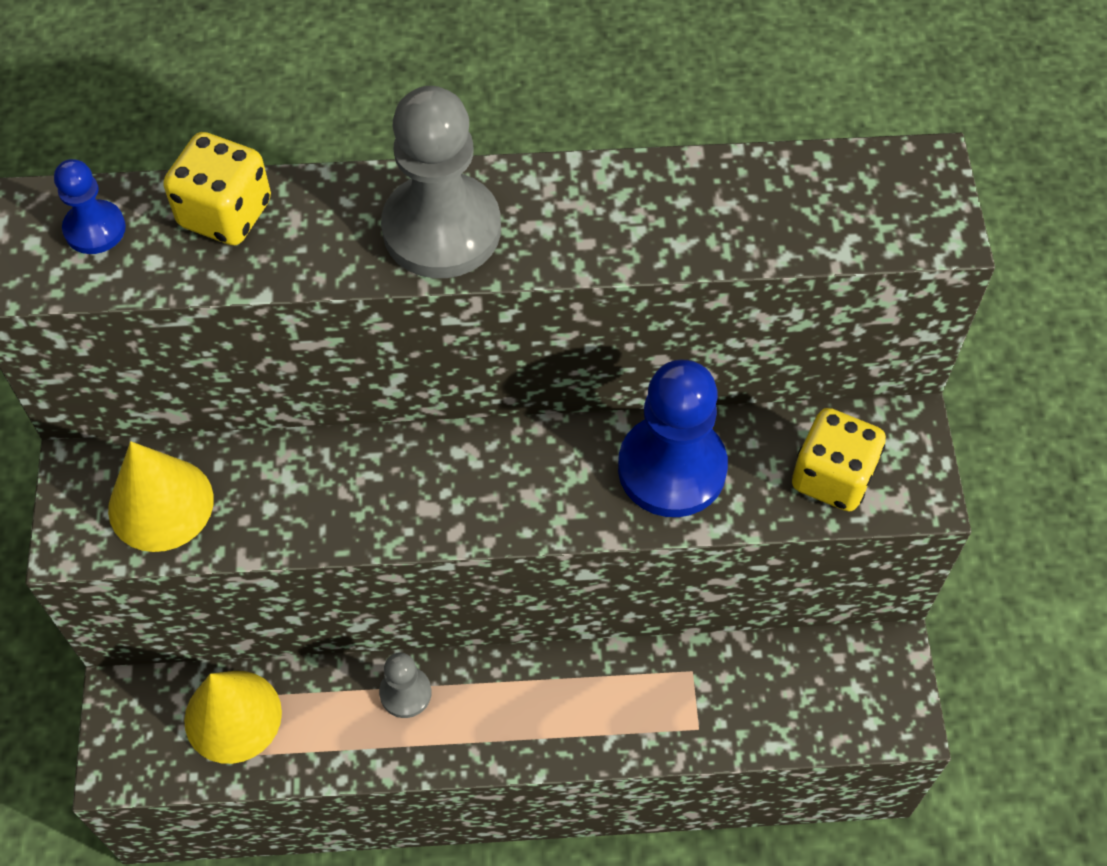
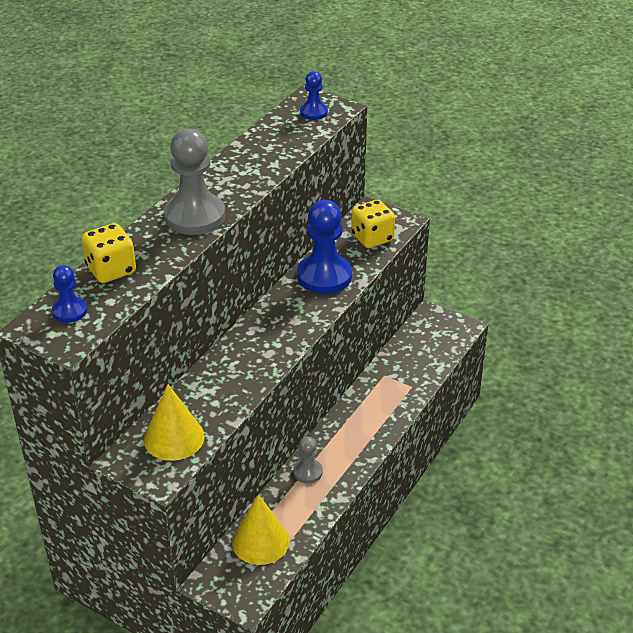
camera: 55 degrees left, 20 degrees down
(888, 203) = (313, 112): none -> blue pawn

